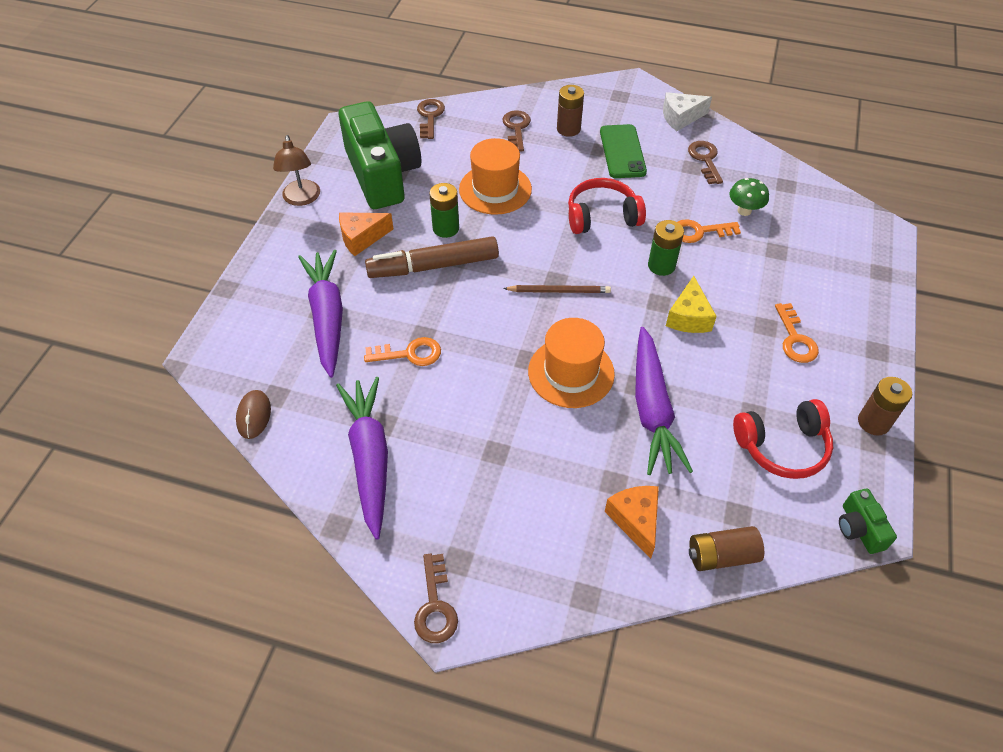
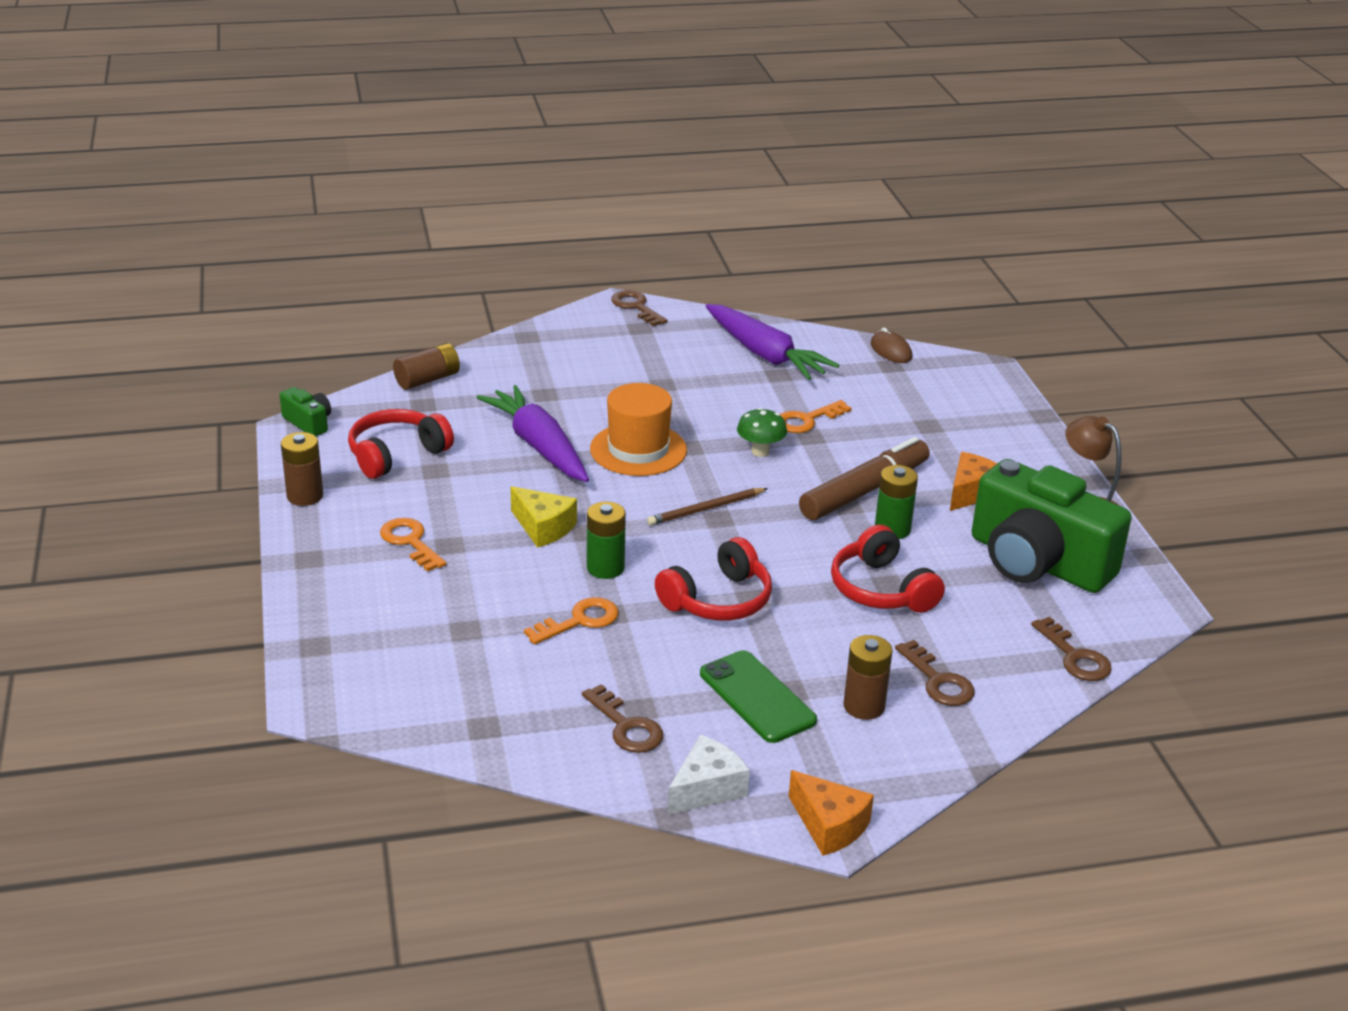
camera: 150 degrees right, 20 degrees down
(327, 317) = (917, 422): purple carrot -> none
(495, 189) = (881, 589): orange hat -> red headphones
(635, 520) = (511, 379): orange cheese -> orange cheese (829, 825)
(688, 317) = (543, 527): yellow cheese -> yellow cheese turned 150 degrees clockwise
(744, 211) = (531, 668): green mushroom -> green mushroom (760, 452)

